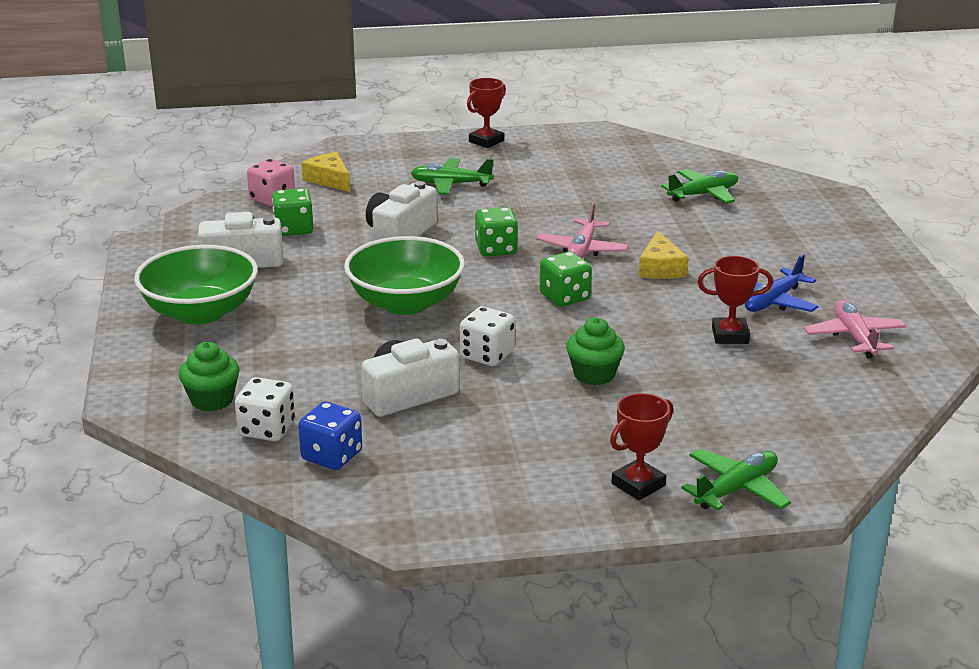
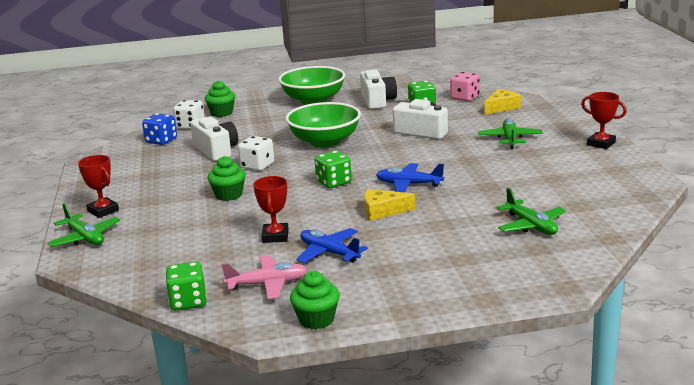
camera: 90 degrees right, 5 degrees down
(496, 249) = (404, 159): green dice -> green dice (188, 301)
(582, 250) = (409, 184): pink plane -> blue plane
(924, 308) = (316, 319): none -> green cupcake

